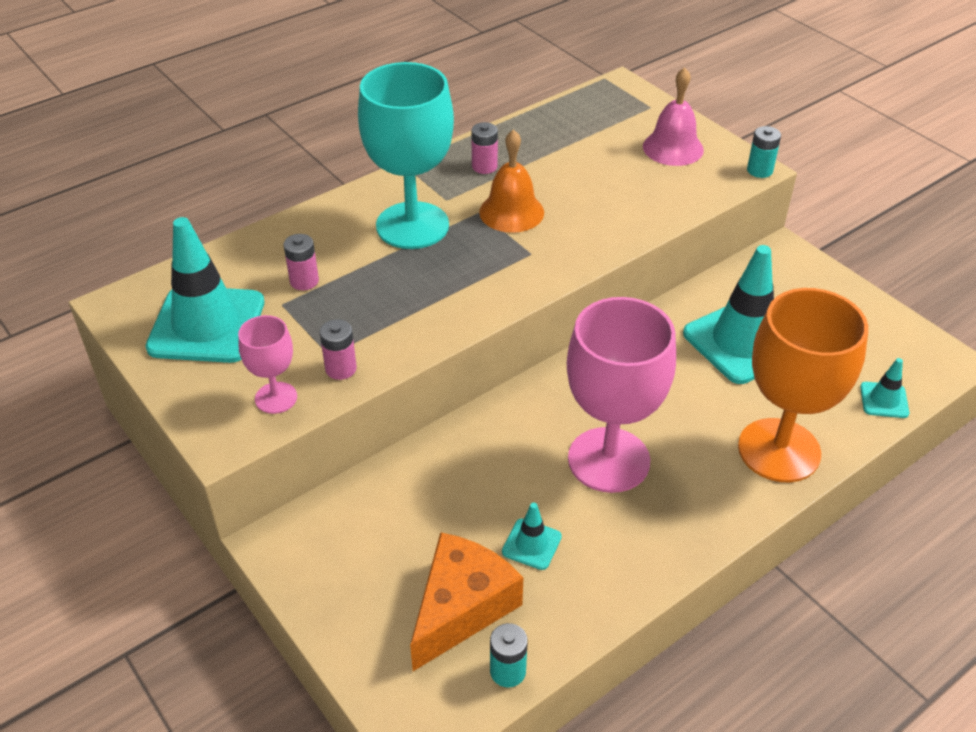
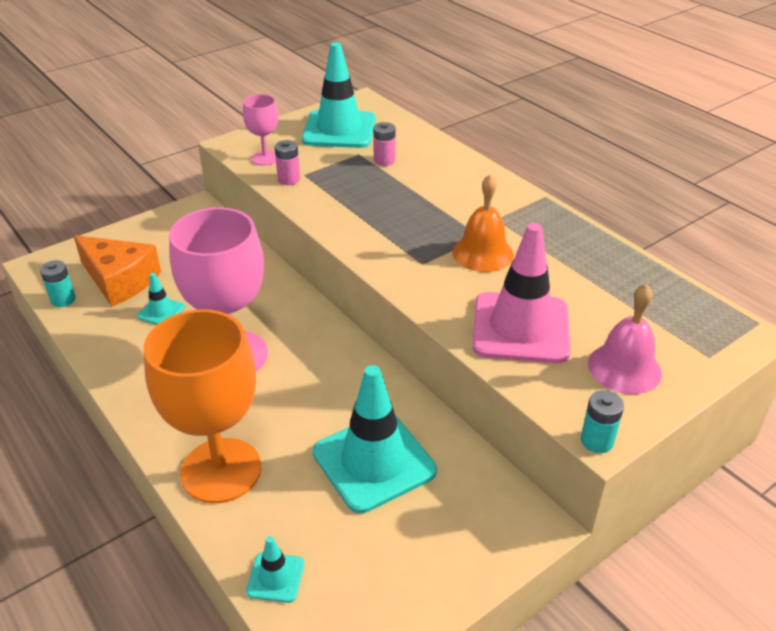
camera: 90 degrees right, 5 degrees down
(412, 225) = (456, 203): turquoise goblet -> none
(484, 166) = (552, 238): pink battery -> none
(629, 196) = (520, 328): none -> pink traffic cone

